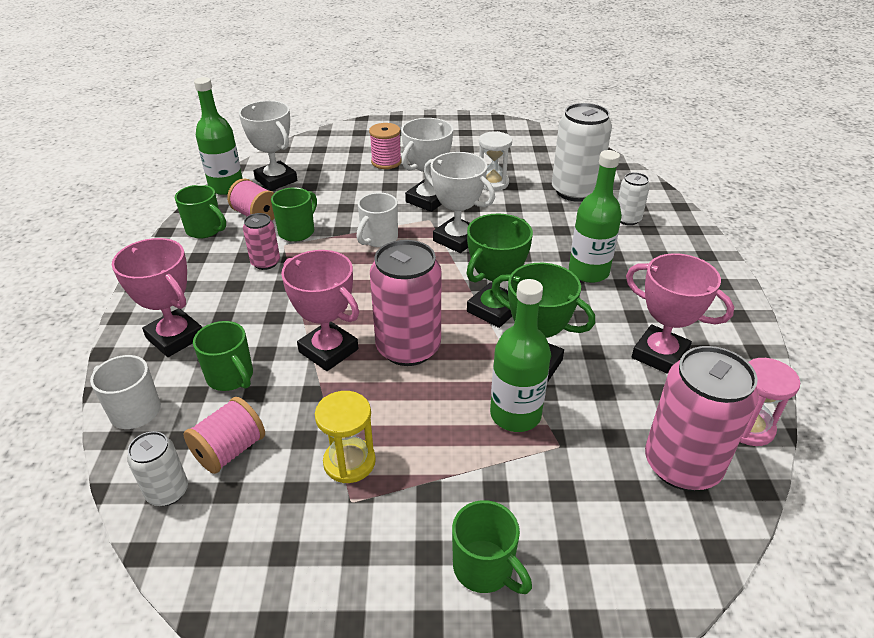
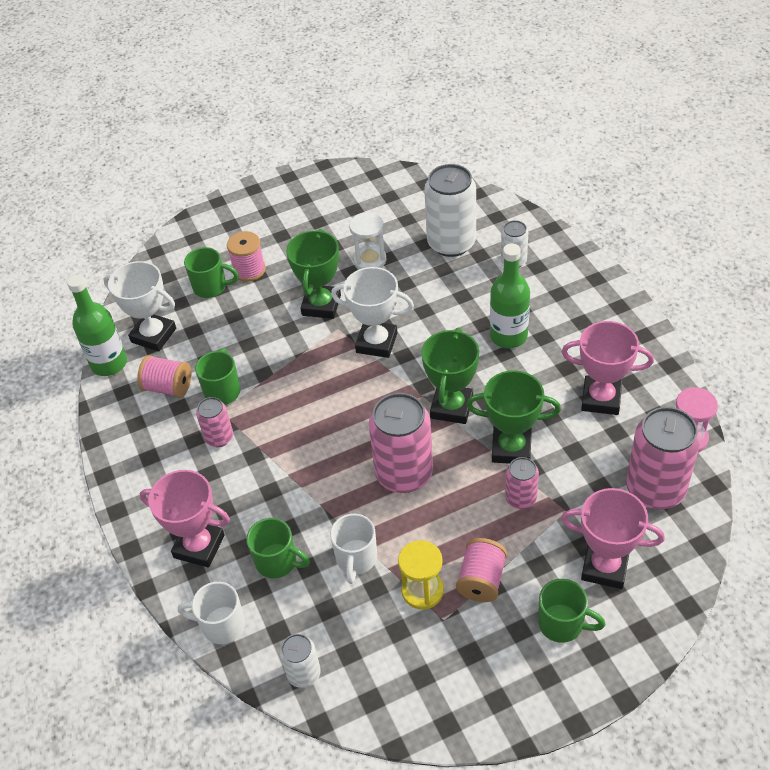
camera: 20 degrees left, 10 degrees up
(205, 230) = (131, 424): green mug -> green mug (211, 287)
(230, 450) = (325, 622): pink spool -> pink spool (481, 580)
(328, 350) = (340, 503): pink trophy -> pink trophy (605, 567)
(378, 239) = (305, 370): white mug -> white mug (356, 559)
(427, 200) = (321, 305): white trophy -> green trophy
(515, 414) = (520, 498): green bottle -> pink can

